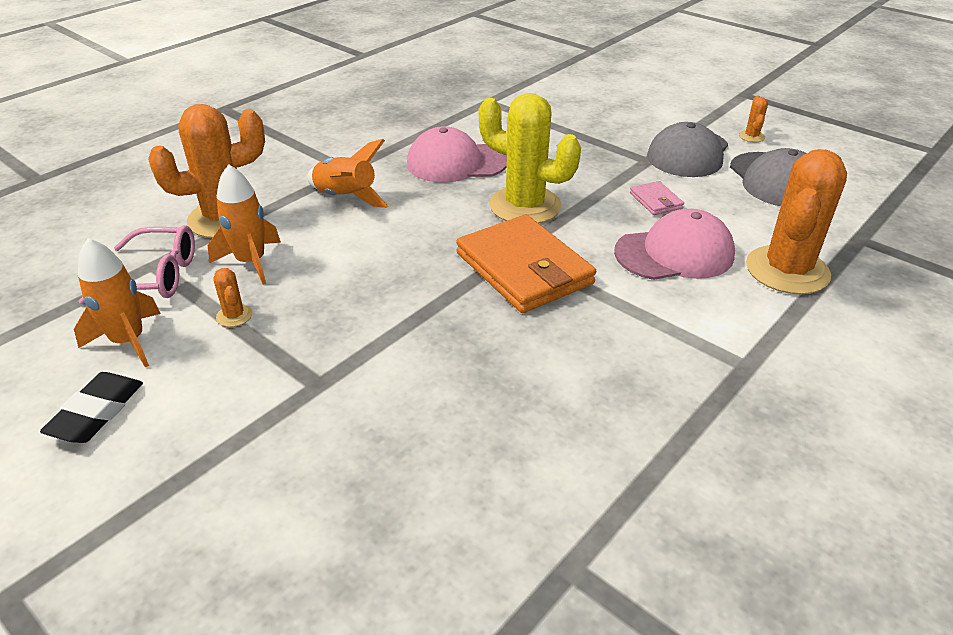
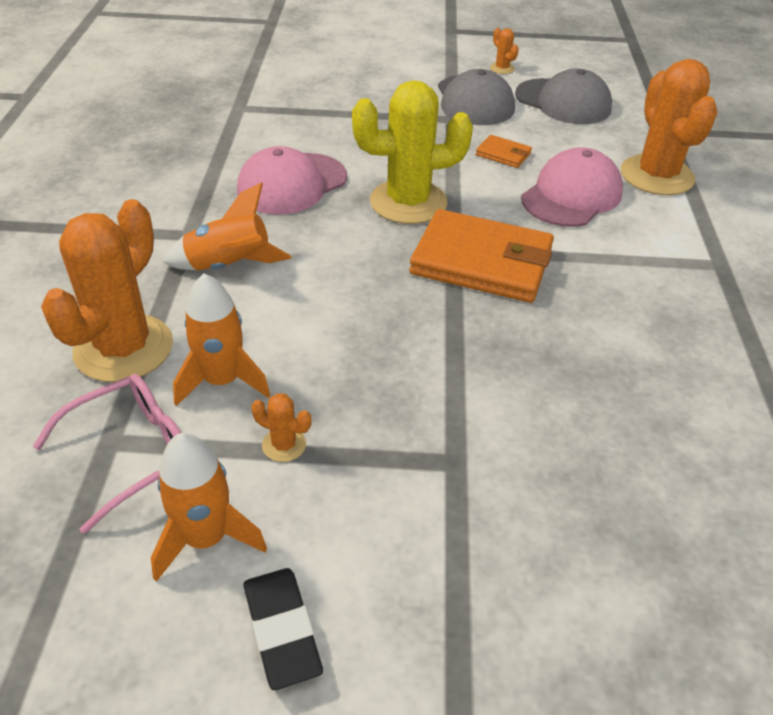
camera: 40 degrees left, 5 degrees up
(656, 201) = (503, 154): pink wallet -> orange wallet

